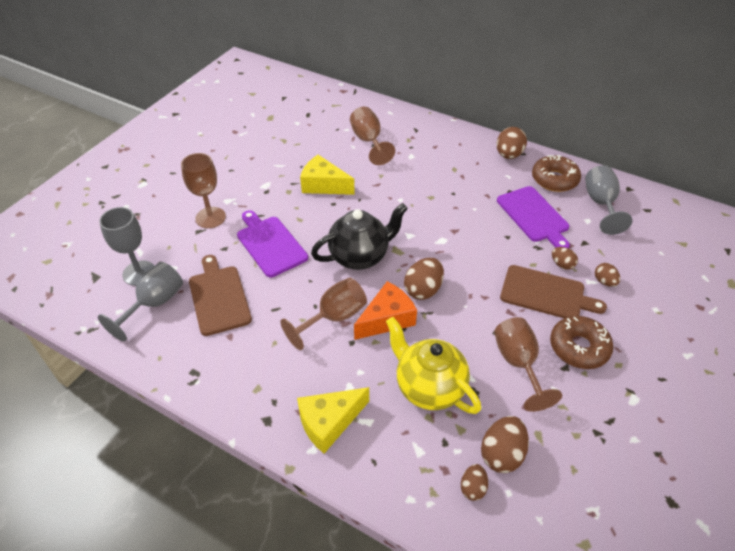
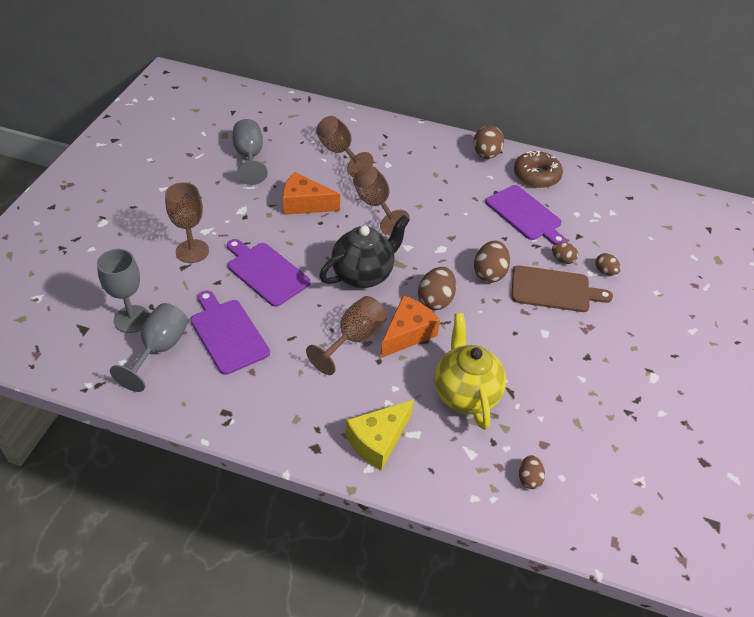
camera: 15 degrees left, 0 degrees up
(218, 297) = (228, 334): brown cutting board -> purple cutting board
(323, 185) = (304, 204): yellow cheese -> orange cheese
(428, 387) = (465, 393): yellow teapot -> yellow teapot turned 45 degrees clockwise
(501, 454) = (548, 444): brown egg -> brown egg (489, 273)
(518, 363) = (543, 359): brown goblet -> brown goblet (375, 205)
(579, 347) = (595, 337): brown donut -> none
(600, 204) = (585, 196): grey goblet -> grey goblet (249, 157)

